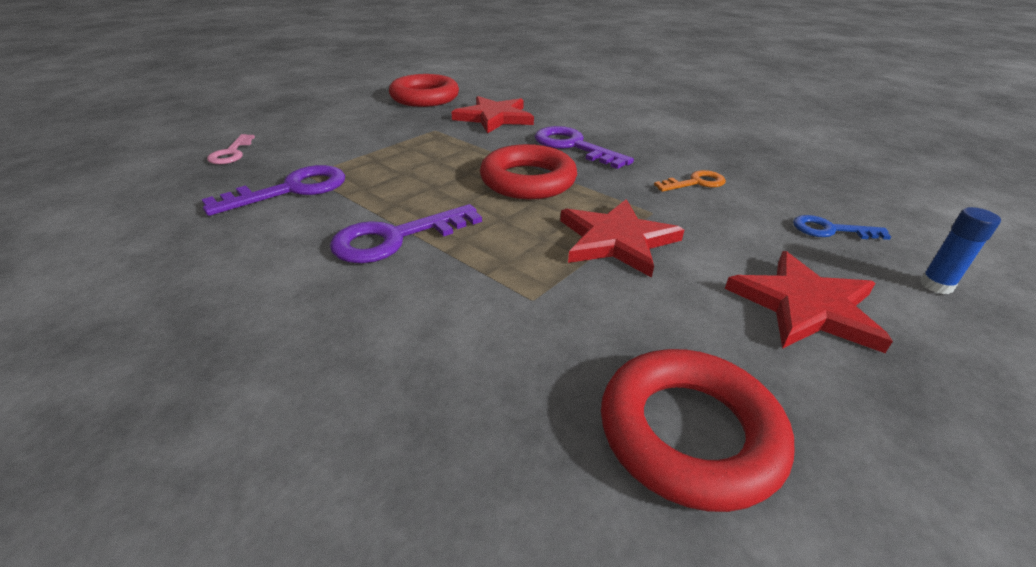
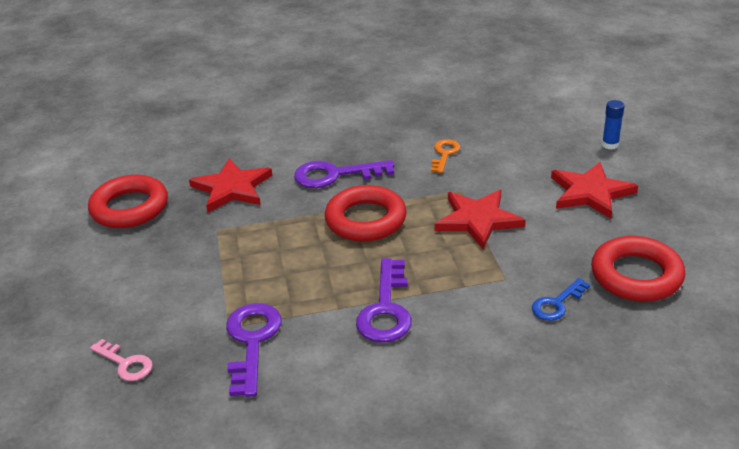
camera: 50 degrees left, 0 degrees up
(830, 230) = (540, 142): blue key -> blue key (557, 304)

